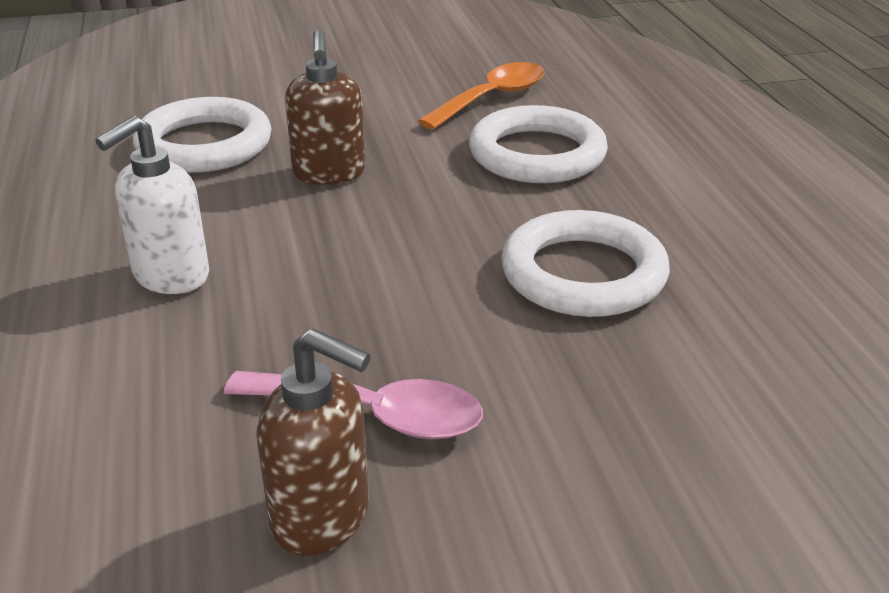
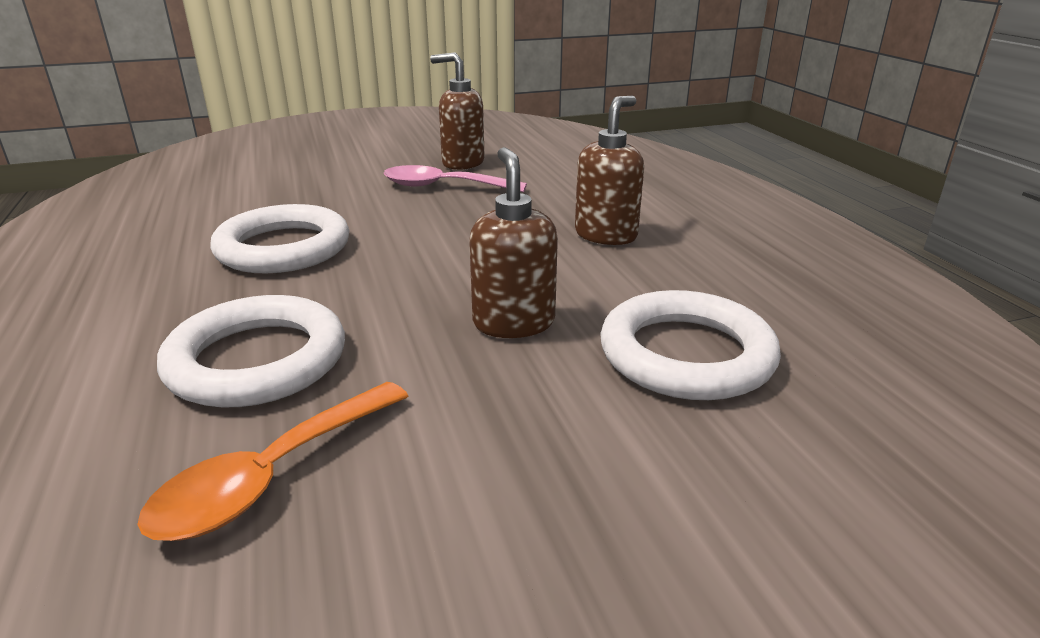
camera: 175 degrees right, 5 degrees down
(170, 276) = (606, 235): white soap dispenser -> brown soap dispenser

